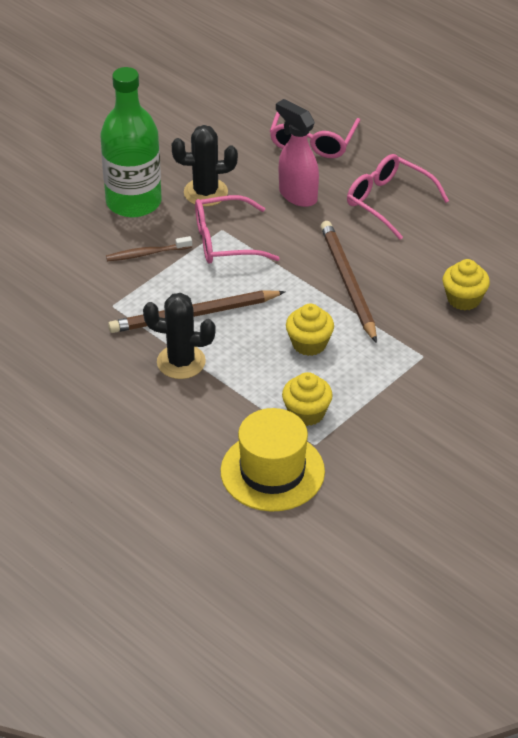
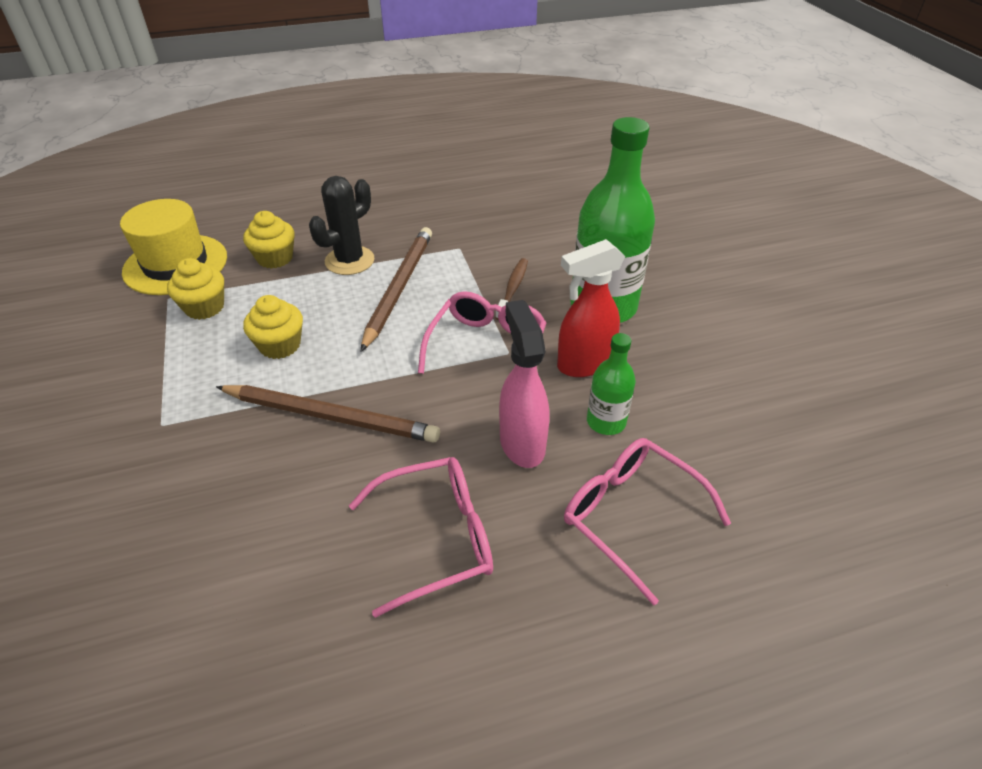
camera: 120 degrees right, 0 degrees up
(205, 192) = (583, 364): black cactus -> red spray bottle
(251, 168) = (606, 422): none -> green bottle
(297, 195) = (522, 443): pink spray bottle -> pink spray bottle turned 90 degrees counterclockwise
(464, 299) = (190, 516): yellow cupcake -> yellow cupcake (275, 258)

